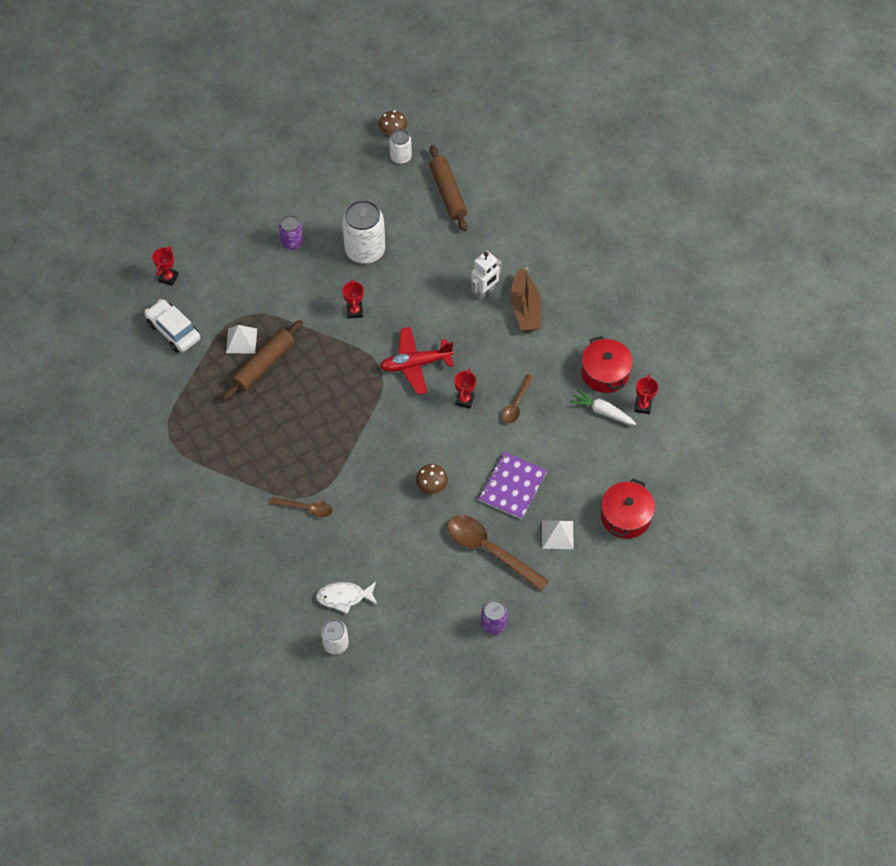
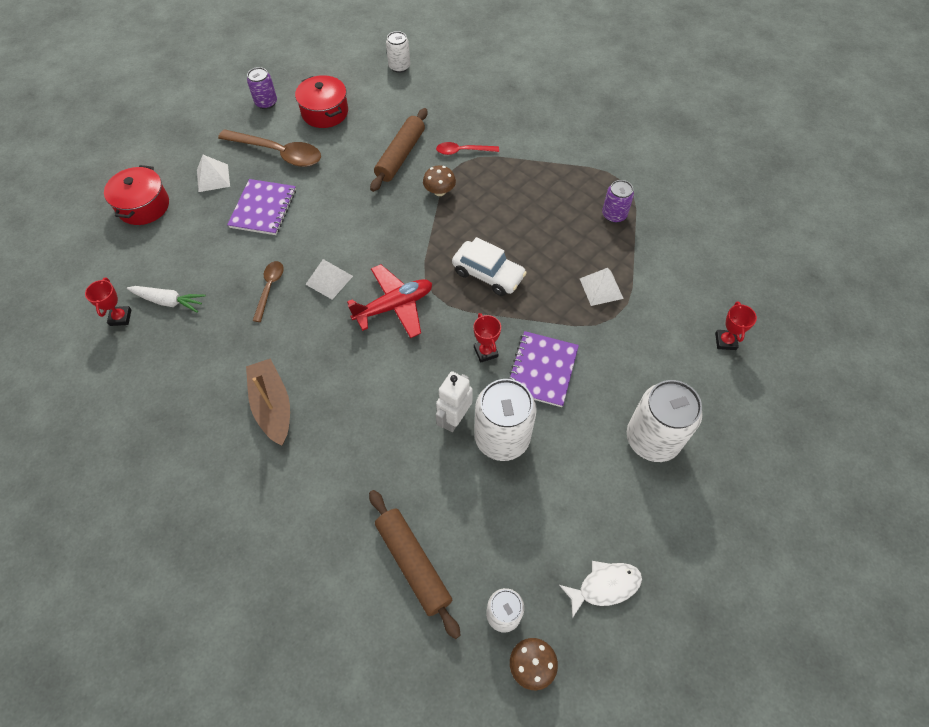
camera: 165 degrees right, 0 degrees up
(174, 331) = (681, 282): white car -> white car (488, 274)
(260, 226) = (652, 439): none -> white can
(264, 365) = (563, 268): brown rolling pin -> brown rolling pin (400, 155)
(292, 242) = (600, 426): purple can -> purple can (614, 215)
(306, 508) = (462, 151): brown spoon -> red spoon
(317, 289) = (542, 370): none -> purple notebook
(344, 597) = (403, 96): white fish -> white fish (605, 586)
(432, 486) = (346, 193): brown mushroom -> brown mushroom (439, 191)
(464, 400) = (329, 280): red trophy -> white pyramid
(485, 292) = (329, 416): white robot -> white robot (454, 418)
(605, 373) = (166, 346): red pot -> red pot (325, 112)

